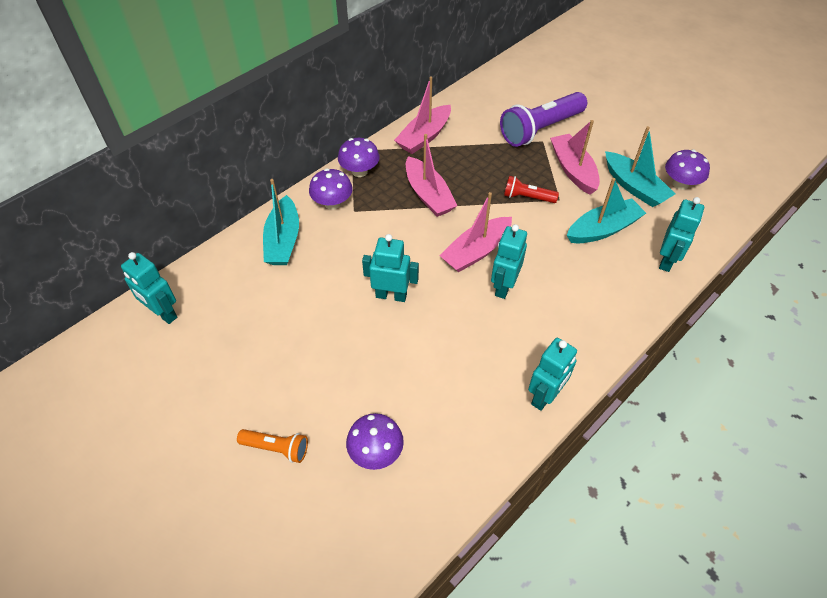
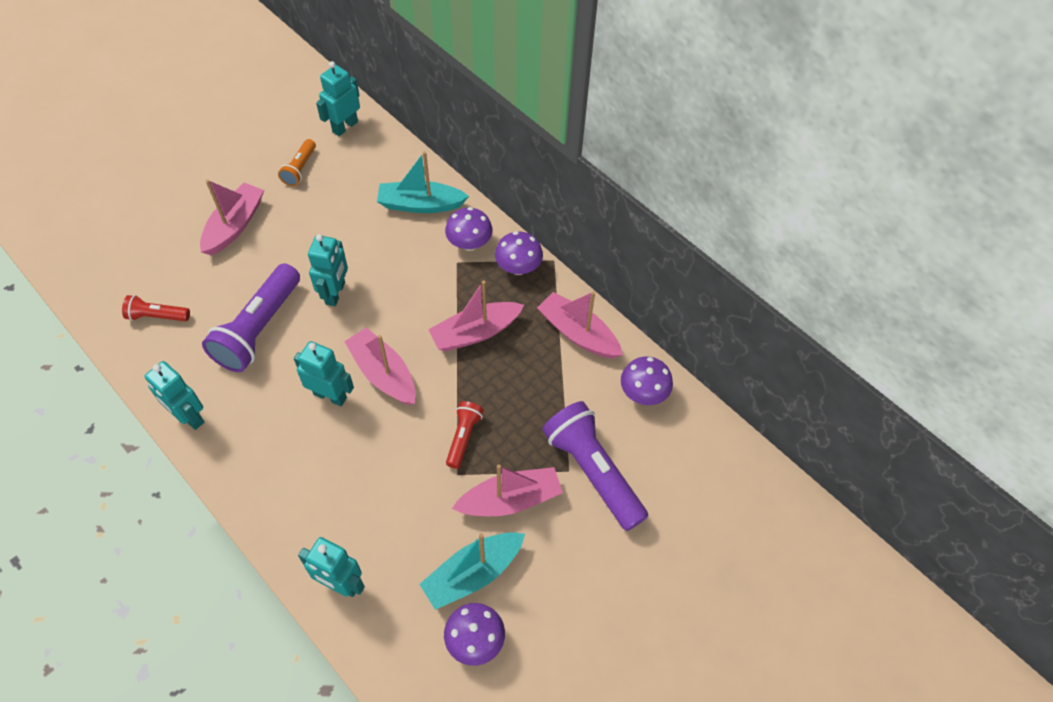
camera: 90 degrees right, 5 degrees up
(277, 448) = (192, 212): orange flashlight -> orange flashlight (300, 169)
(300, 399) = (234, 225): none -> pink boat
(376, 452) = (170, 278): purple mushroom -> purple mushroom (643, 393)
(428, 454) = (157, 316): none -> red flashlight
(438, 353) = (258, 329): none -> purple flashlight
(603, 229) = (401, 517): turquoise boat -> none

